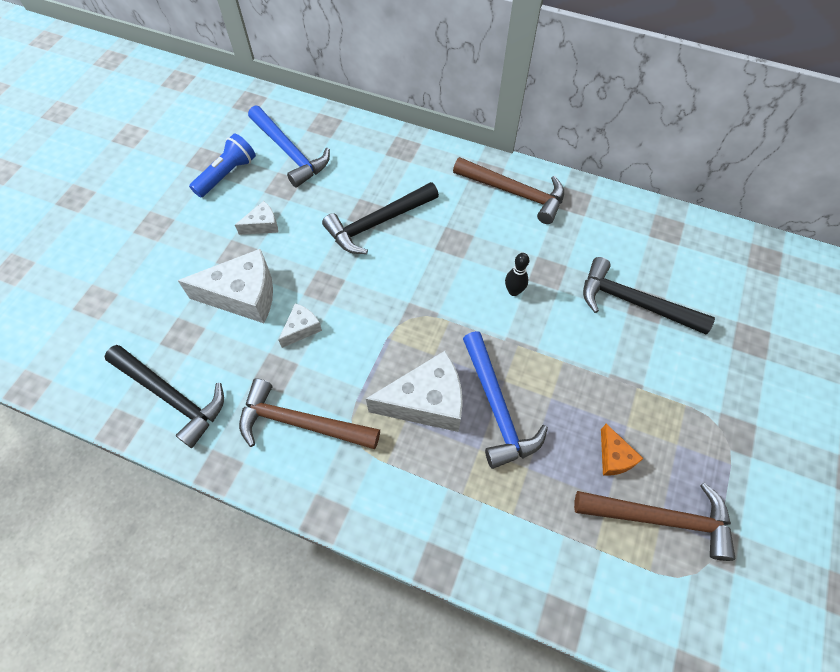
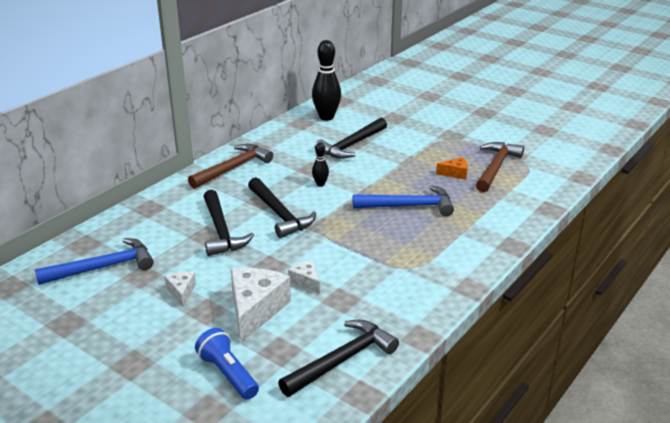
camera: 75 degrees left, 30 degrees down
(227, 174) = (100, 309): blue flashlight -> blue flashlight (228, 374)
(300, 422) = (392, 291): brown hammer -> none
(426, 402) = (394, 232): white cheese -> none
(428, 267) = (279, 214): none -> black hammer
(701, 253) = (326, 117): none -> black bowling pin

